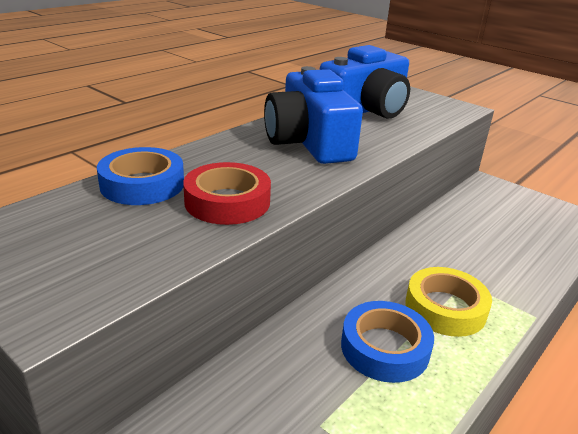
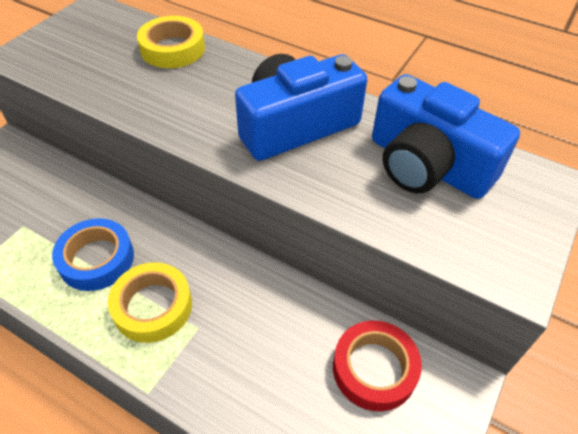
camera: 80 degrees right, 20 degrees up
(142, 184) = (173, 49): blue tape -> yellow tape
(227, 202) = (153, 93): red tape -> red tape (374, 369)

